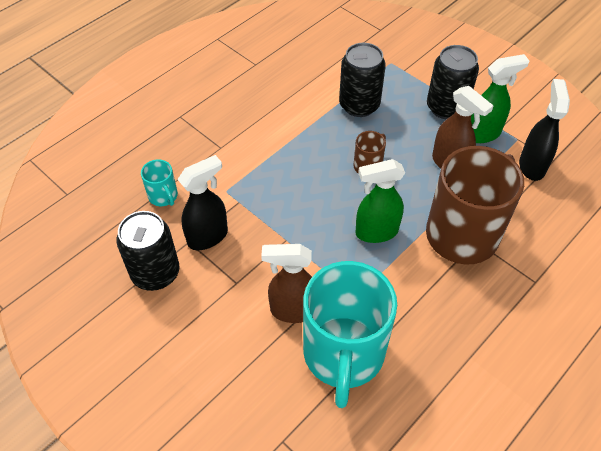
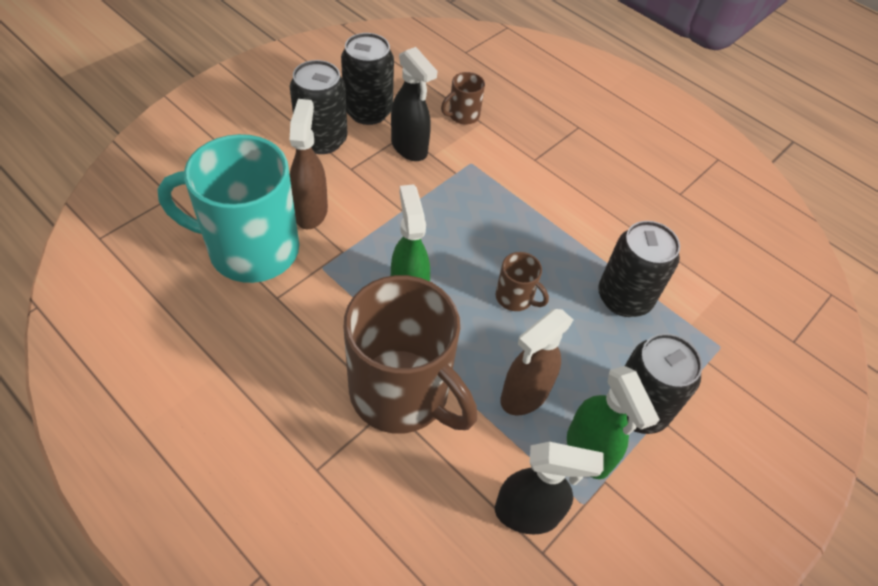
camera: 85 degrees right, 0 degrees up
(163, 196) = (463, 115): turquoise mug -> brown mug
(197, 310) = (322, 140): none -> black can

